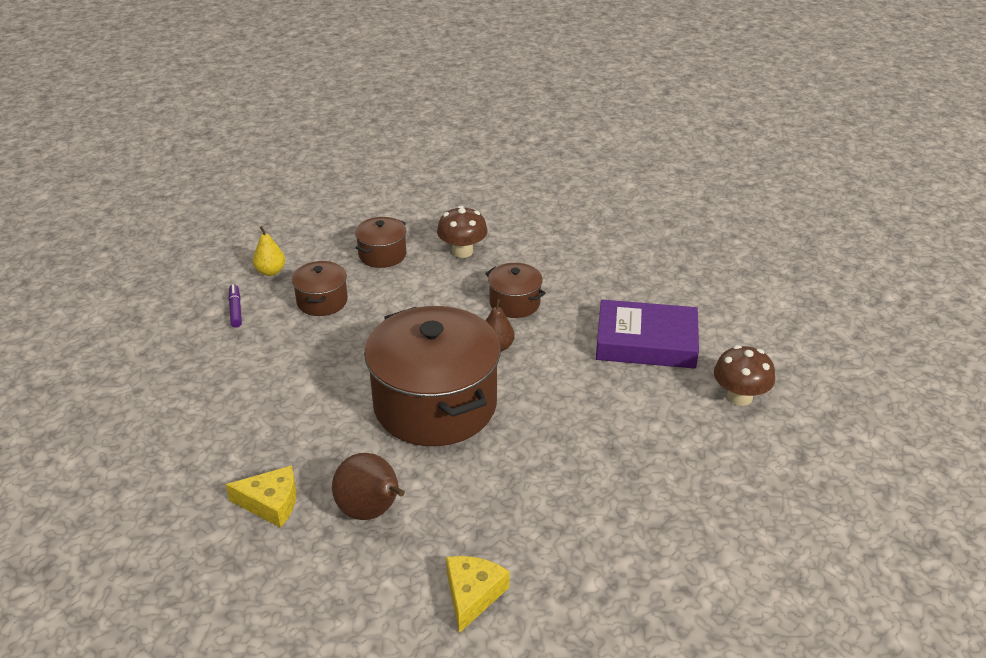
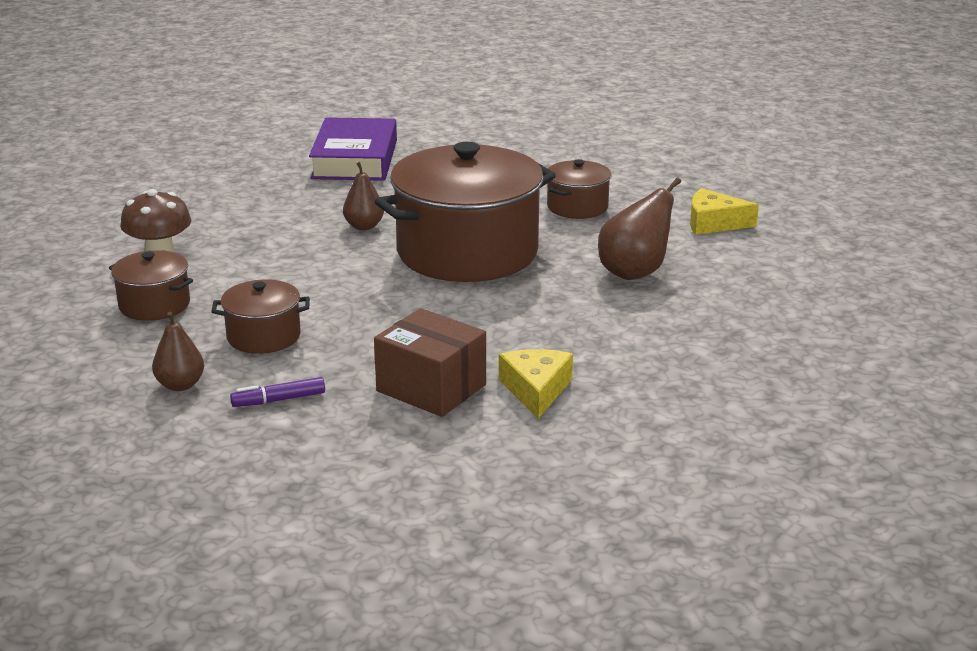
camera: 95 degrees left, 10 degrees down
(221, 376) = (431, 388): none -> brown box
(271, 271) = (180, 385): yellow pear -> brown pear
(271, 503) = (643, 325): yellow cheese -> yellow cheese (536, 390)
(514, 303) = (280, 220): brown pot -> brown pot (577, 207)
(739, 397) = (435, 127): brown mushroom -> none

